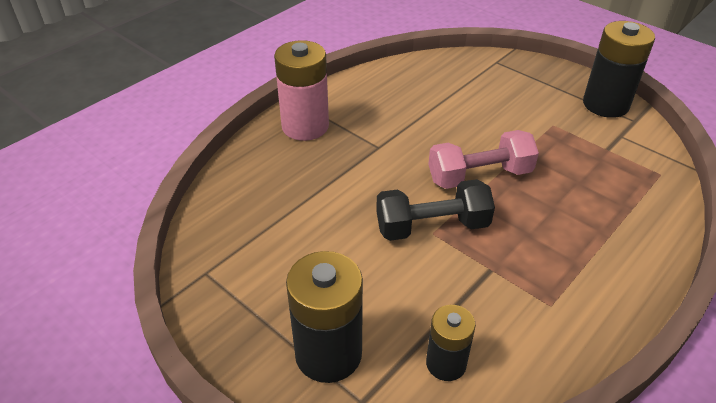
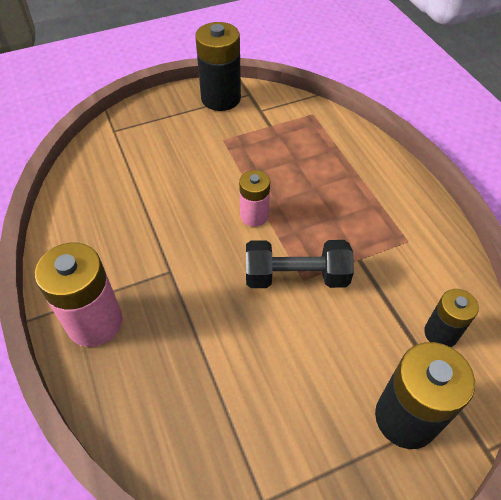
camera: 65 degrees left, 10 degrees up
(432, 226) = (296, 276): black dumbbell -> black dumbbell turned 75 degrees clockwise
(479, 176) = (254, 215): pink dumbbell -> pink battery

